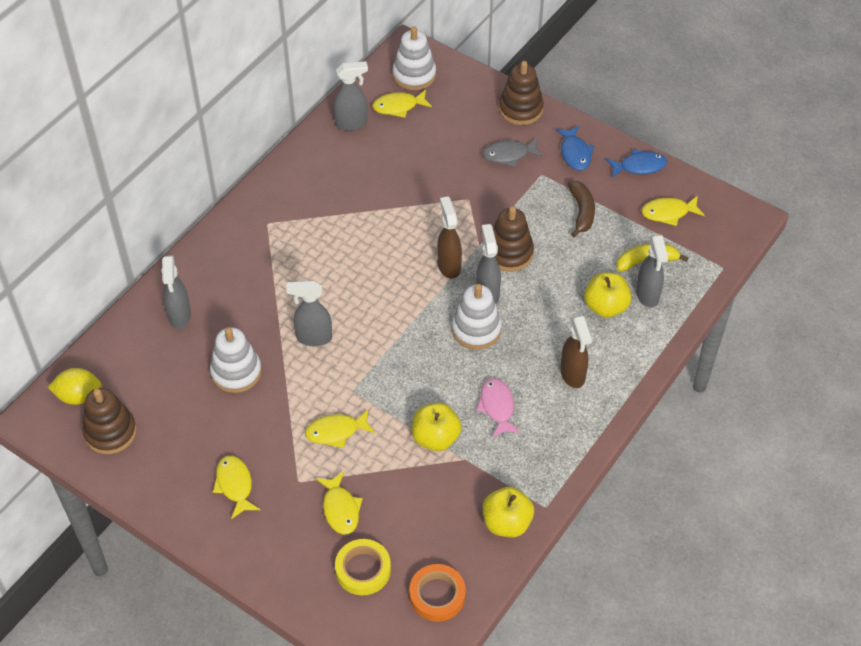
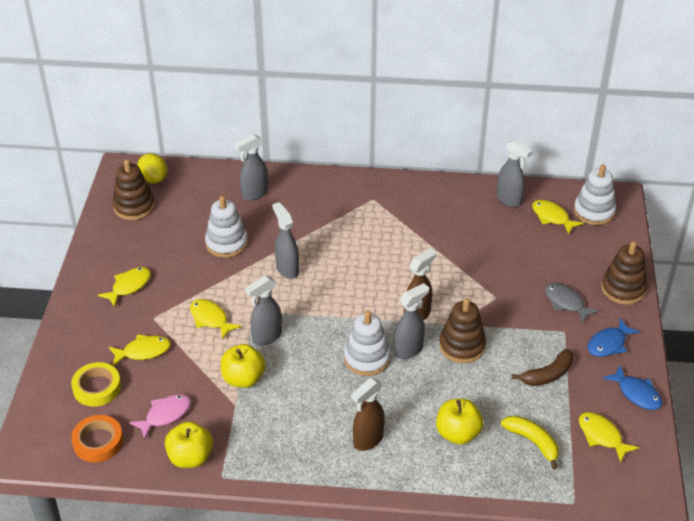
camera: 60 degrees right, 10 degrees down
(340, 509) = (143, 351): yellow fish -> yellow fish turned 150 degrees counterclockwise
(497, 407) = (299, 404): pink fish -> pink fish (165, 415)
(647, 295) = (494, 458): grey spray bottle -> grey spray bottle (266, 337)

